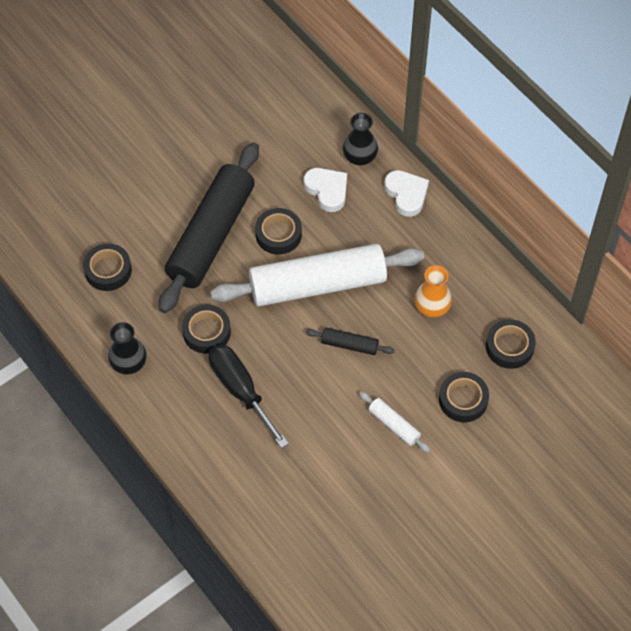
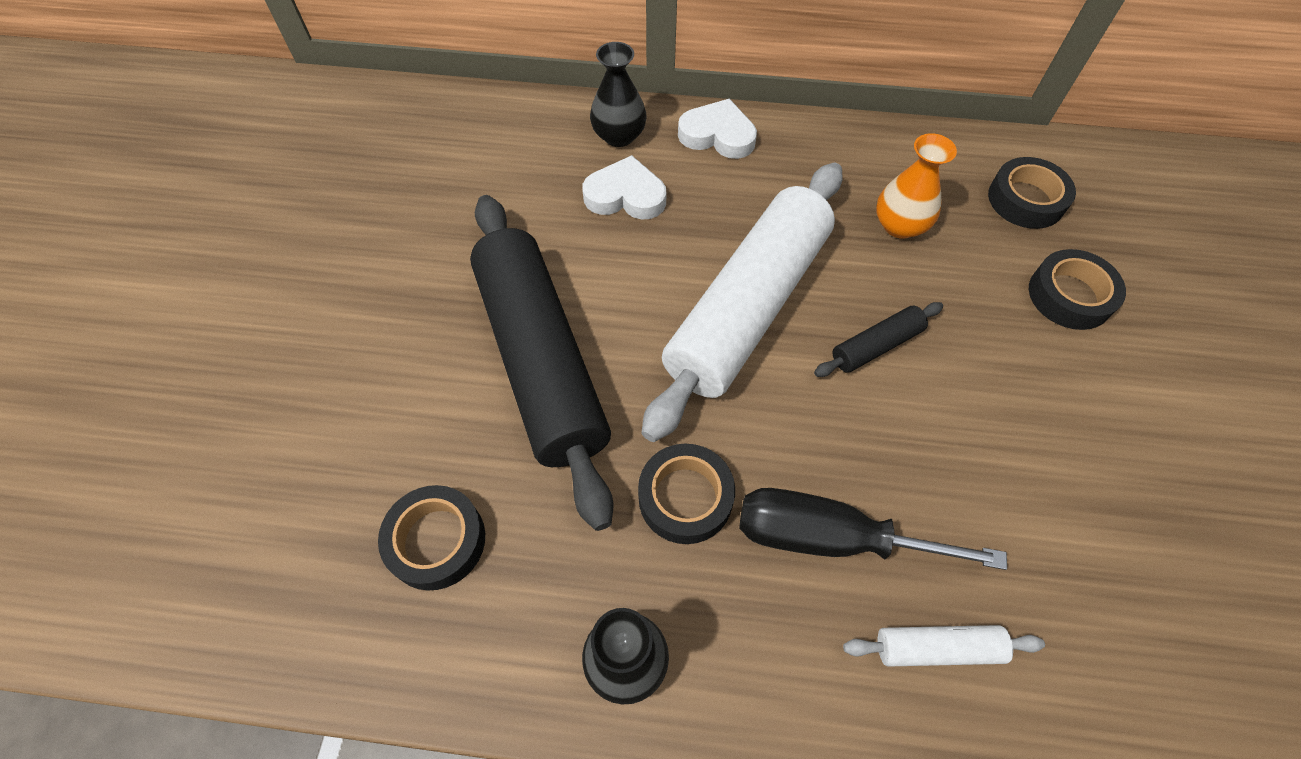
camera: 45 degrees left, 0 degrees up
(278, 234) = (628, 288): black tape -> none
(394, 425) = (1052, 396): white rolling pin -> white rolling pin (937, 648)

